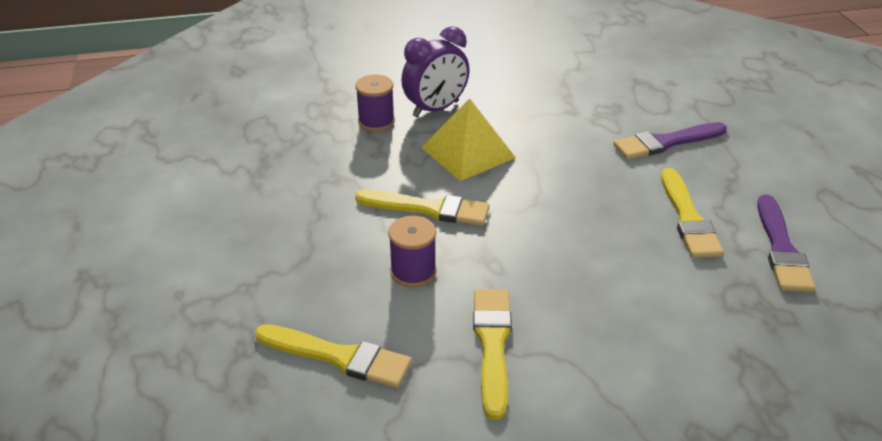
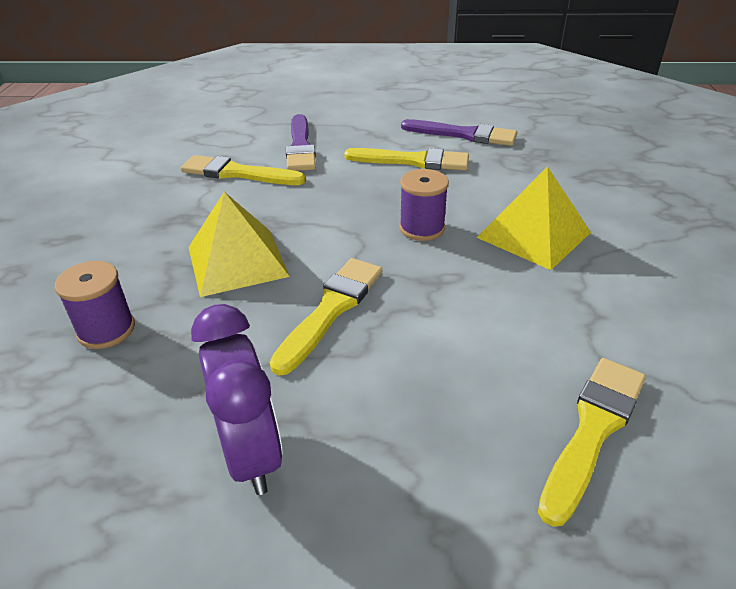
camera: 75 degrees left, 0 degrees up
(413, 272) = (446, 340): purple spool -> purple spool (422, 228)
(436, 109) = (124, 271): purple clock -> purple clock (250, 453)
(492, 344) = (570, 300): yellow brush -> yellow brush (237, 173)
(590, 317) = (534, 235): none -> yellow pyramid

